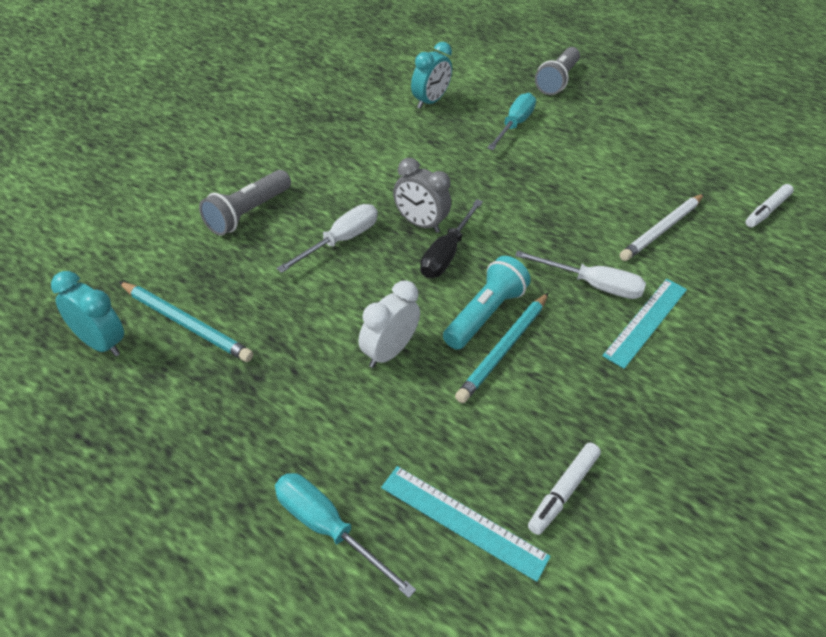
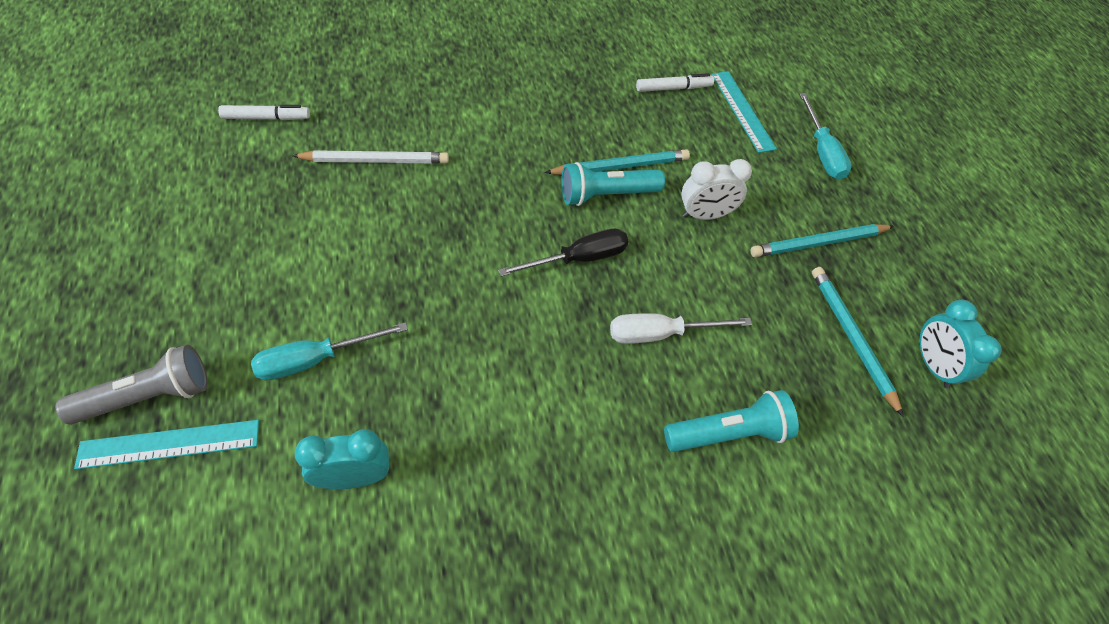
camera: 140 degrees left, 10 degrees up
(247, 213) = (729, 433): grey flashlight -> turquoise flashlight
(262, 396) = (819, 243): none -> turquoise pencil
(419, 224) = (570, 303): grey clock -> none
(592, 285) = (498, 162): white screwdriver -> none
(646, 321) = (499, 119): turquoise ruler -> turquoise ruler (169, 444)

